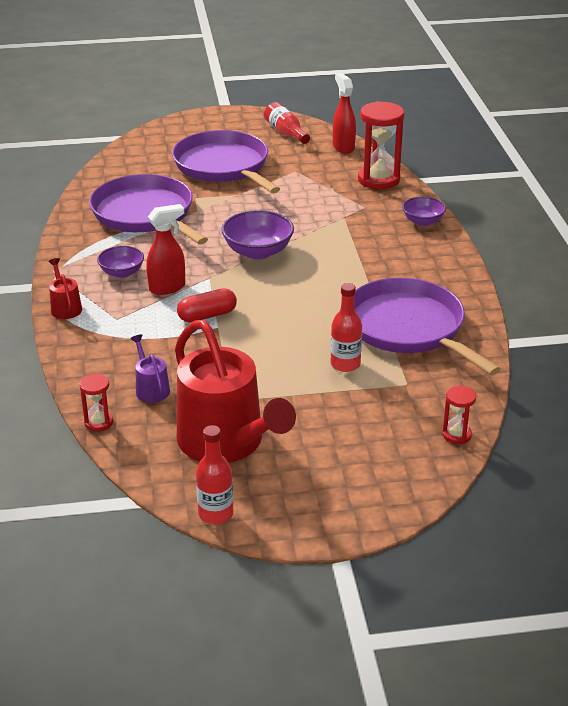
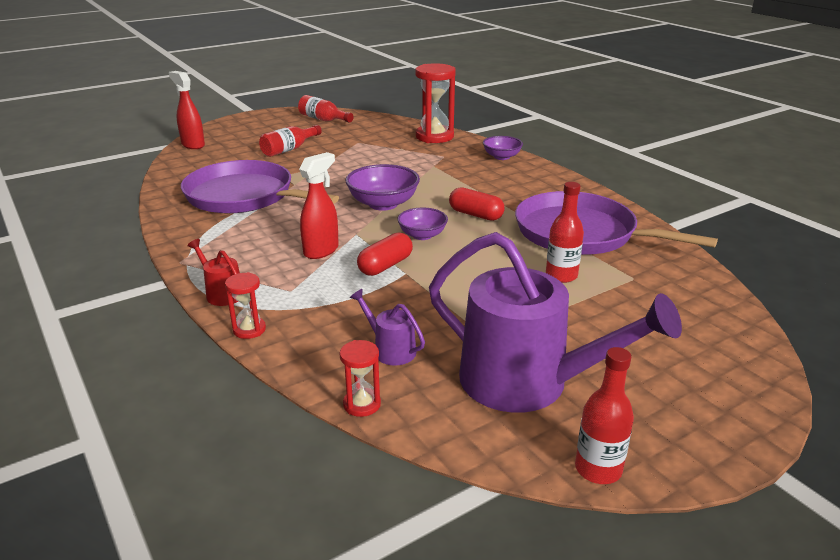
camera: 25 degrees left, 5 degrees down
(122, 272) = (260, 248): purple bowl -> purple bowl (422, 235)
(223, 166) = (289, 149): purple pan -> red bottle
(226, 442) = (526, 382): red watering can -> purple watering can
(331, 284) = (475, 215): none -> red capsule
(343, 147) = (382, 121): red spray bottle -> red spray bottle (193, 145)
(456, 435) = (728, 310): red hourglass -> red hourglass (249, 329)

